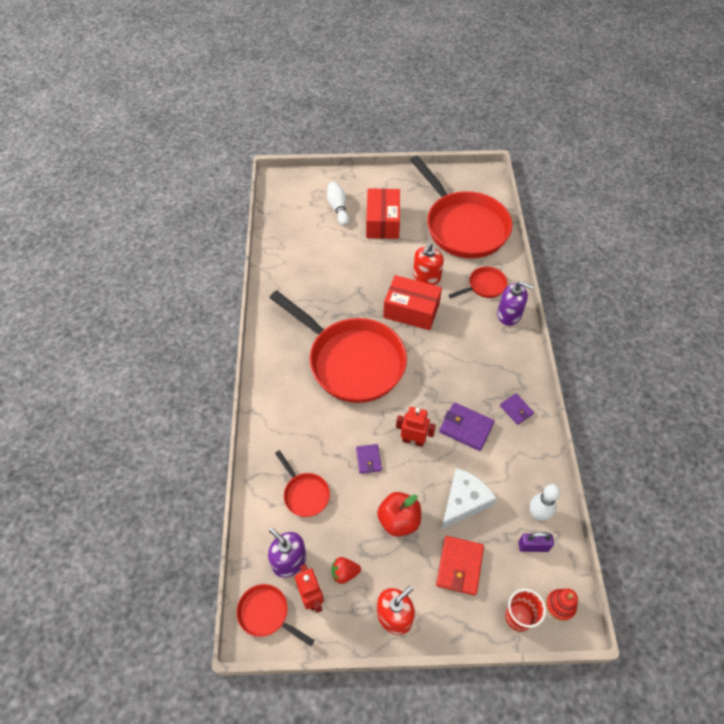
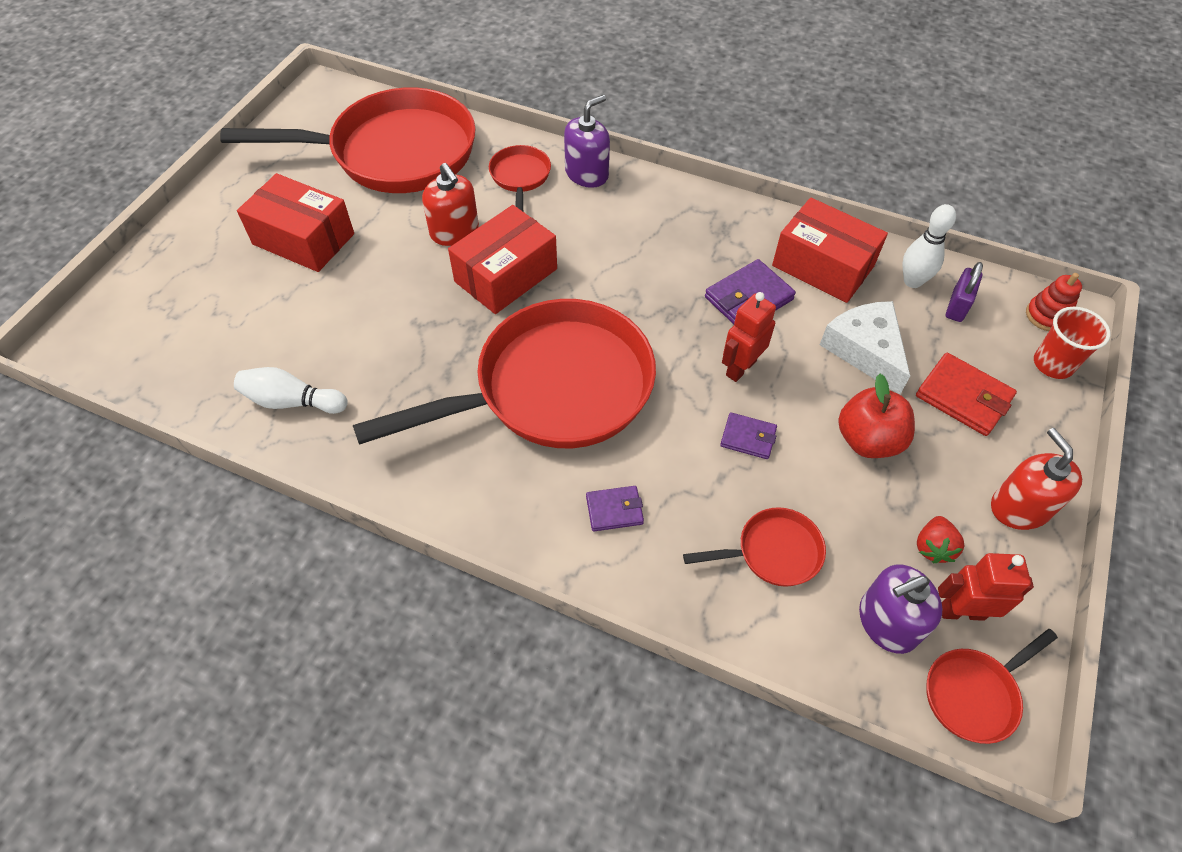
camera: 65 degrees left, 0 degrees up
(338, 208) = (220, 283): white bowling pin -> white bowling pin (292, 401)
(516, 410) = (746, 234): purple wallet -> purple wallet (614, 510)
(517, 459) = (822, 266): none -> red box

